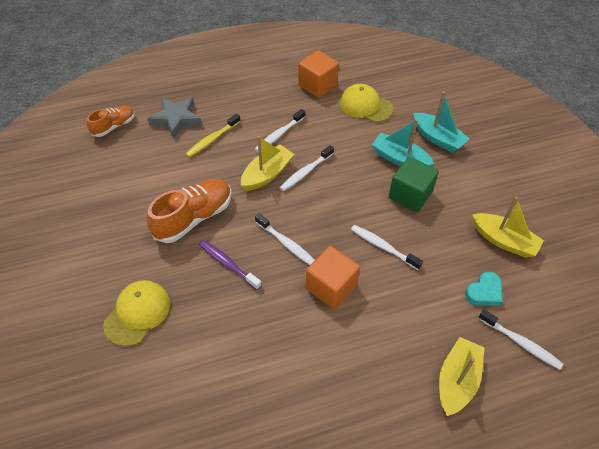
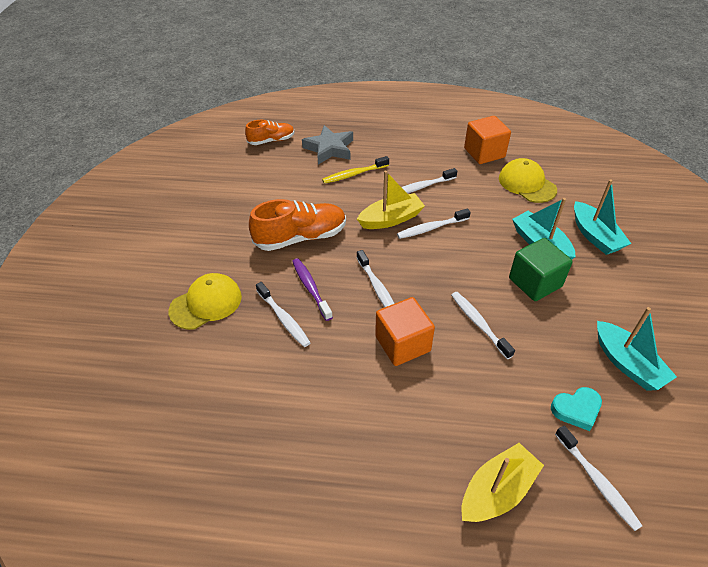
camera: 25 degrees right, 5 degrees down
(218, 302) = (284, 319): none -> white toothbrush
(504, 241) = (627, 364): yellow boat -> turquoise boat

